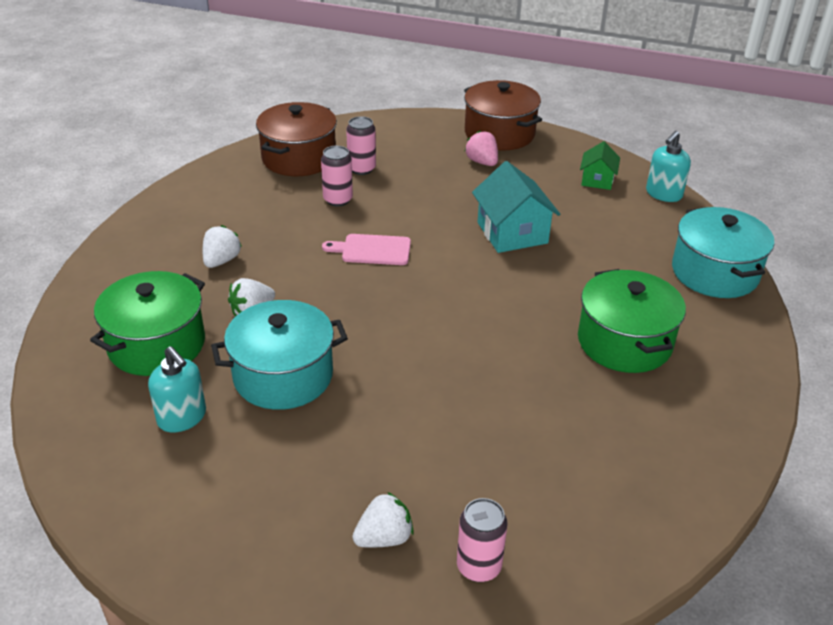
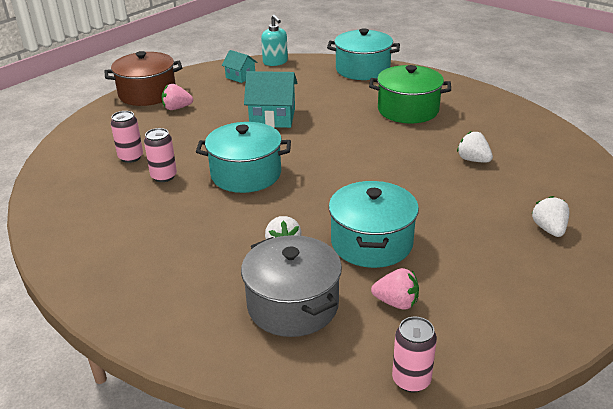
camera: 65 degrees left, 5 degrees down
(156, 344) = (293, 305): green pot -> grey pot
(182, 417) = (396, 302): turquoise soap dispenser -> pink strawberry
(221, 261) = (198, 250): white strawberry -> white strawberry (473, 160)
(299, 158) = (80, 183): brown pot -> none
(372, 250) = (246, 174): pink cutting board -> turquoise pot
(478, 566) = (578, 200): pink can -> pink can (411, 380)
(597, 180) = (240, 76): green house -> turquoise house

